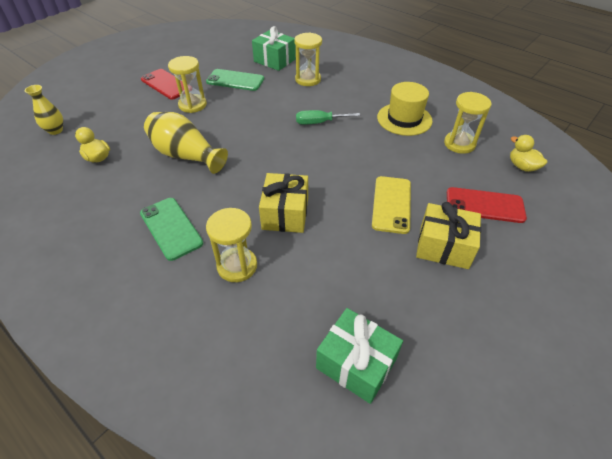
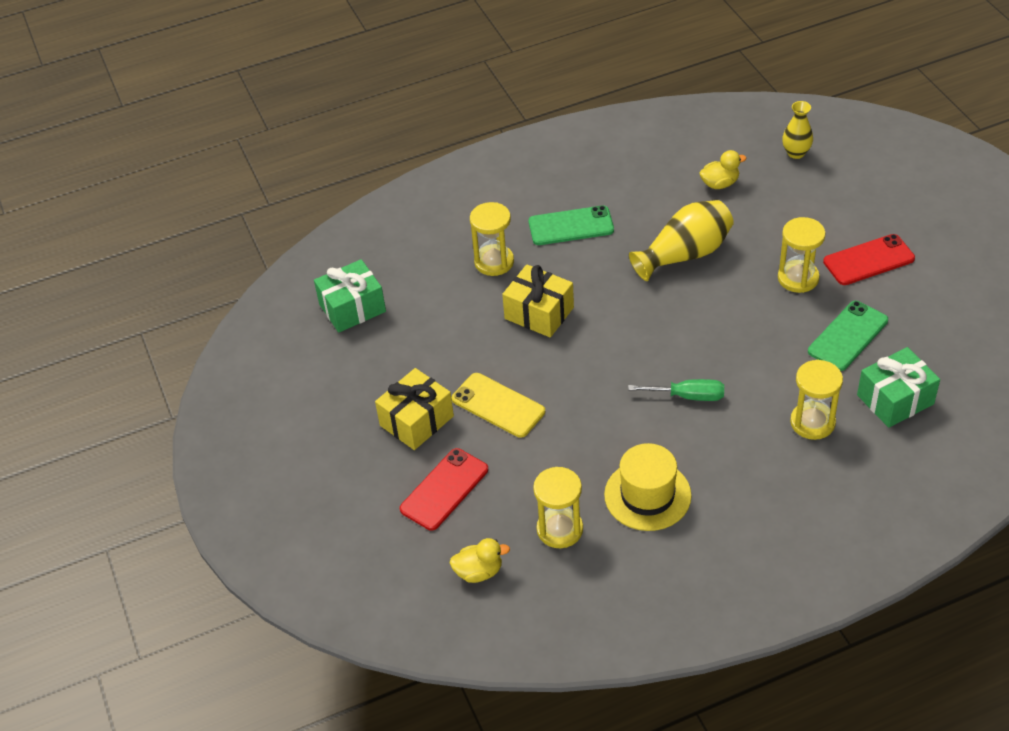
camera: 120 degrees right, 0 degrees up
(319, 122) = (688, 396): green screwdriver -> green screwdriver turned 75 degrees clockwise

